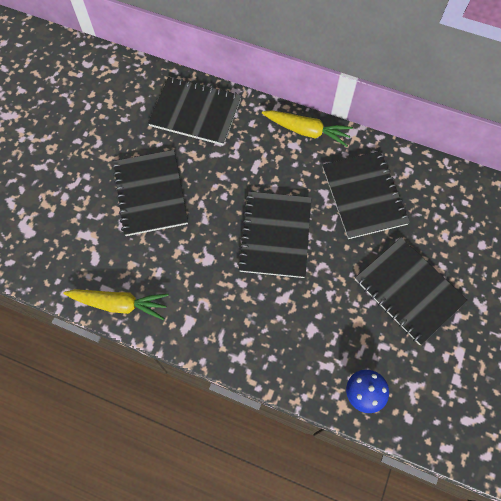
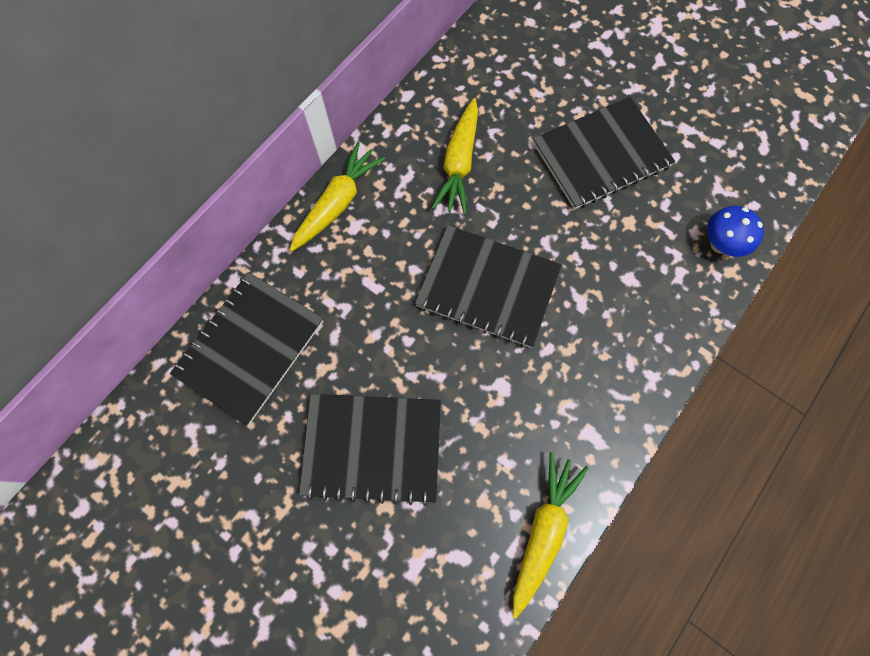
camera: 75 degrees left, 5 degrees up
(364, 196) = (459, 163): black notebook -> yellow carrot

